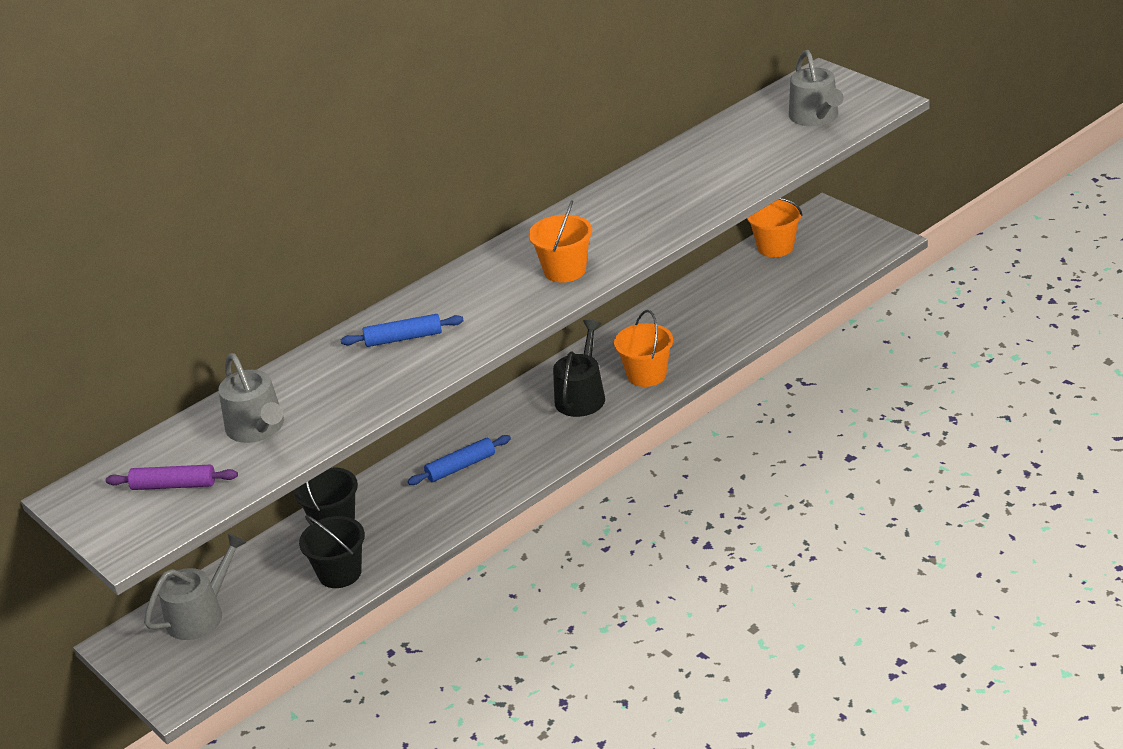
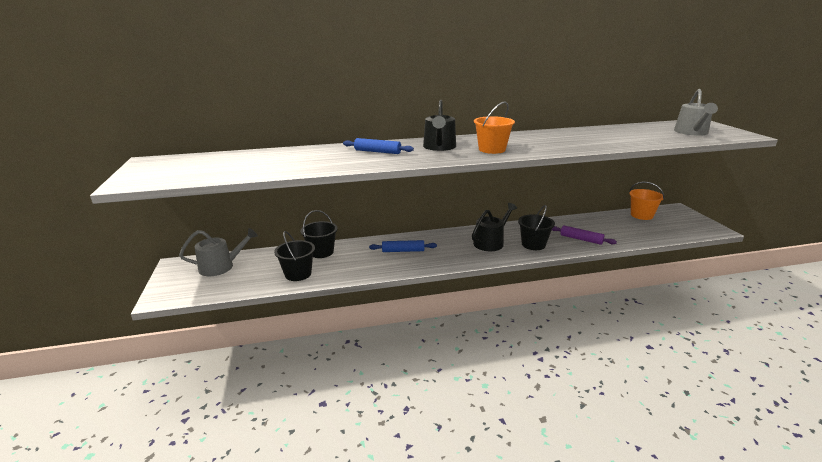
camera: 25 degrees right, 10 degrees down
(174, 485) = (190, 169): purple rolling pin -> purple rolling pin (581, 239)
(258, 428) = (262, 162): grey watering can -> none
(484, 292) = (439, 147): none -> black watering can
(646, 375) = (533, 244): orange bucket -> black bucket

